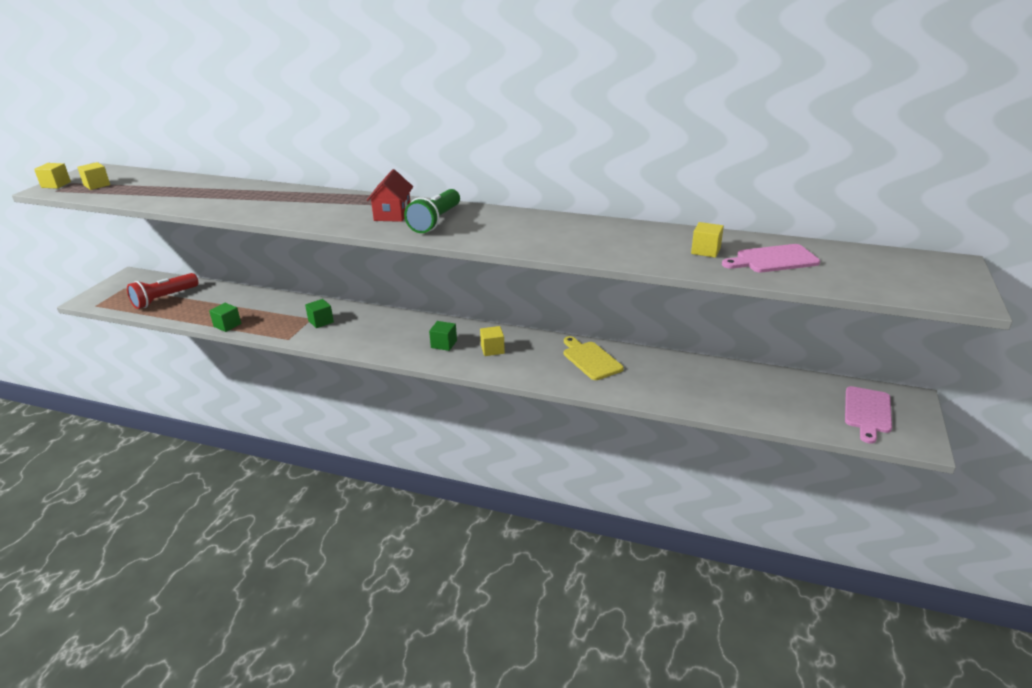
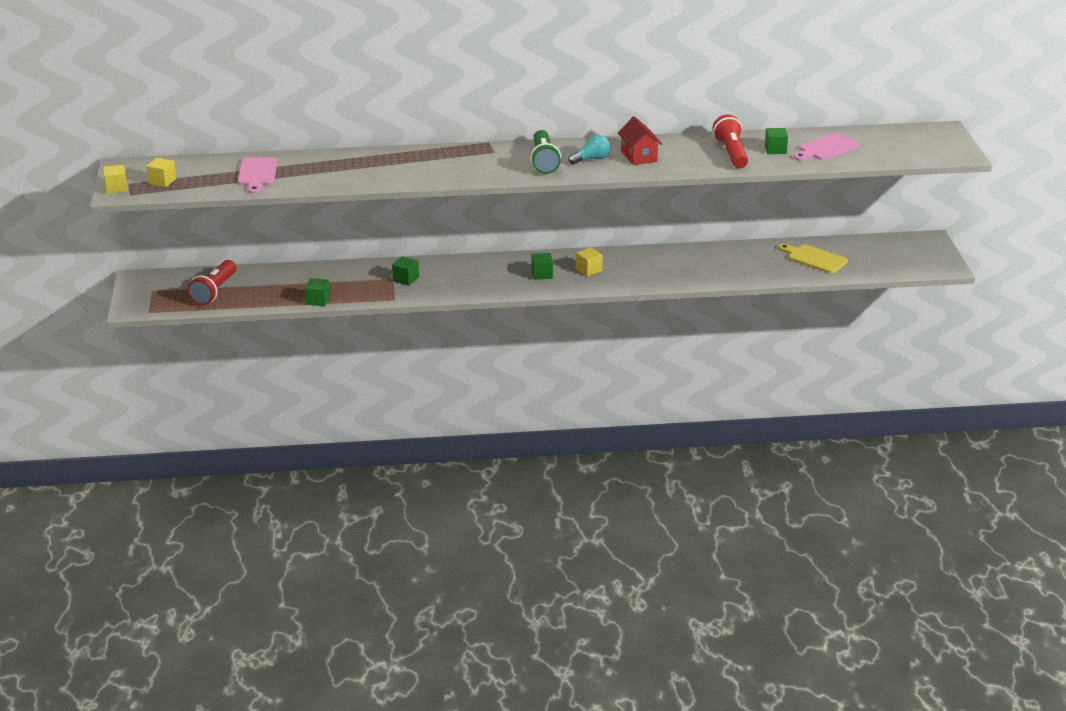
camera: 25 degrees left, 0 degrees up
(392, 214) = (498, 161): red house -> red house (639, 156)
(486, 227) = (591, 159): none -> turquoise light bulb
(590, 359) = (677, 261): yellow cutting board -> yellow cutting board (814, 259)
(648, 246) = (731, 153): none -> red flashlight
(705, 251) = (775, 150): yellow cube -> green cube
(867, 412) = (905, 255): pink cutting board -> pink cutting board (257, 174)

